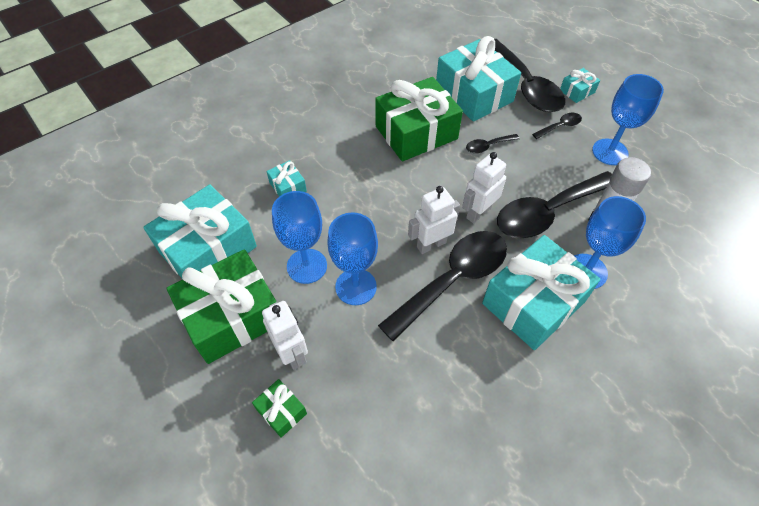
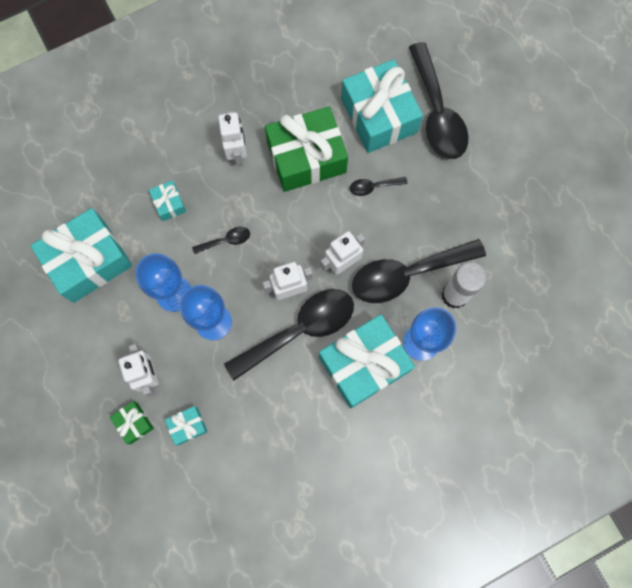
camera: 10 degrees right, 20 degrees up
(232, 316) = (103, 332): green gift -> none
(348, 138) = (237, 153): none -> white robot
(559, 126) = (454, 174): black spoon -> black spoon (226, 241)
(577, 91) = (489, 129): turquoise gift -> turquoise gift (188, 426)
(610, 152) = (493, 214): blue goblet -> none

